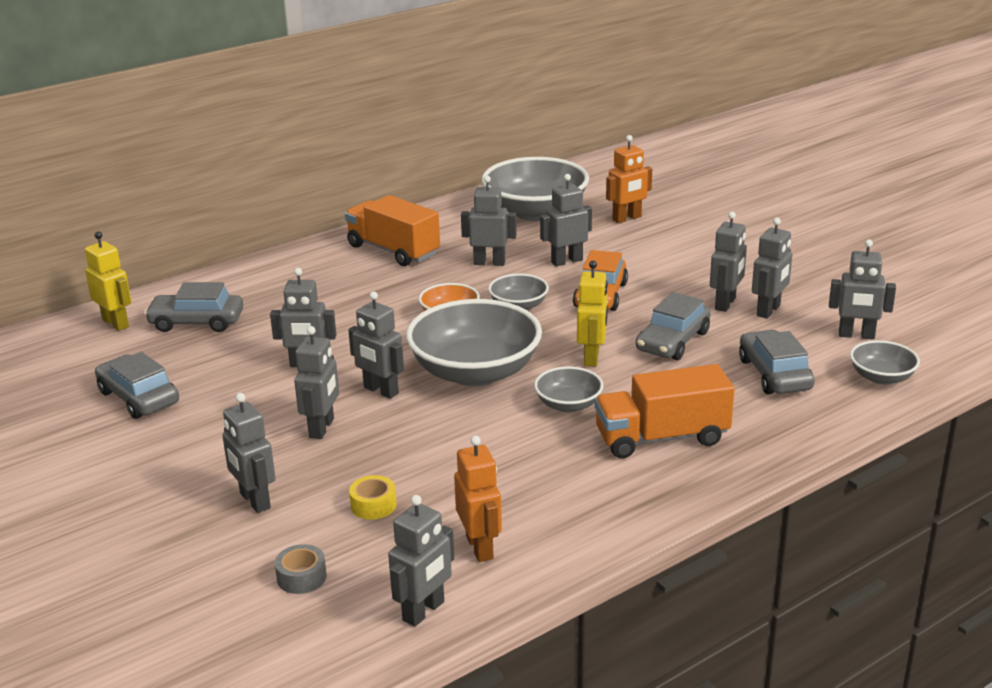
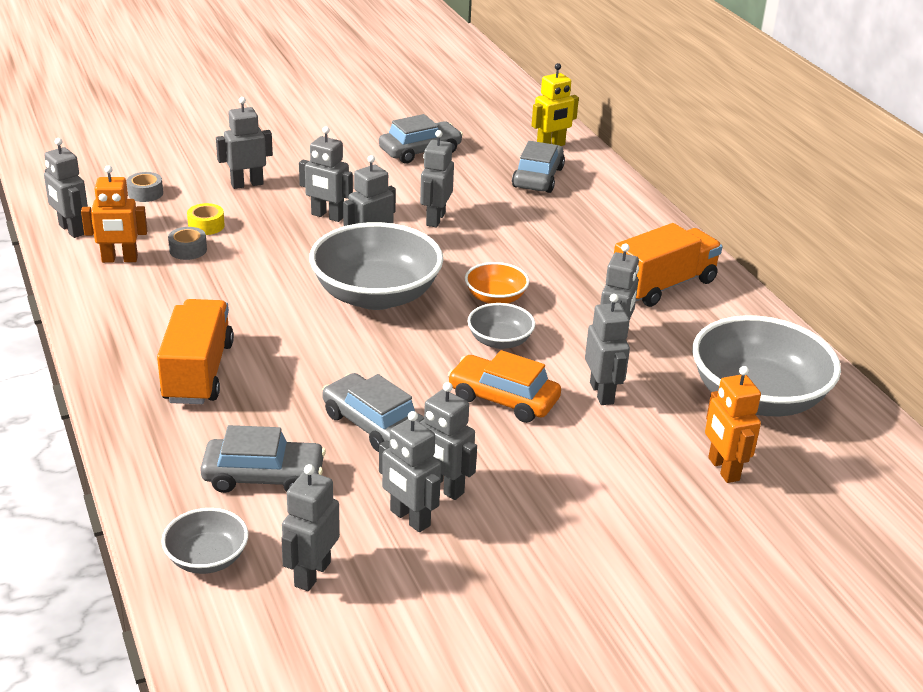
camera: 100 degrees right, 5 degrees up
(436, 503) = (188, 250): none -> grey tape
(568, 405) = (288, 334): grey bowl -> none
(592, 357) = (367, 364): yellow robot -> none

